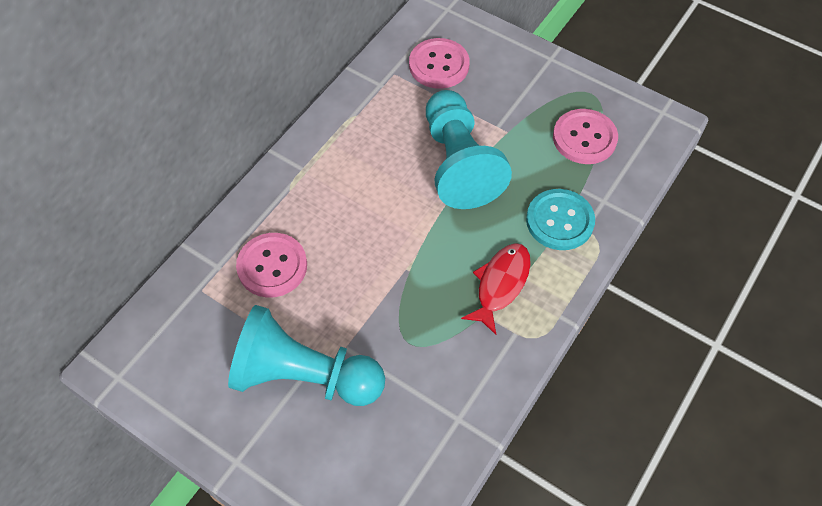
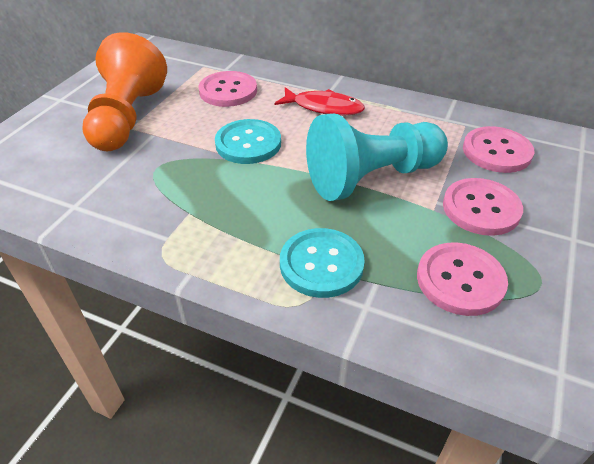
camera: 80 degrees right, 15 degrees down
(304, 376) = (127, 118): turquoise pawn -> orange pawn
(384, 256) = (248, 143): none -> turquoise button
(500, 284) = (225, 221): red fish -> red fish (324, 107)
(510, 101) = (481, 208): none -> pink button

